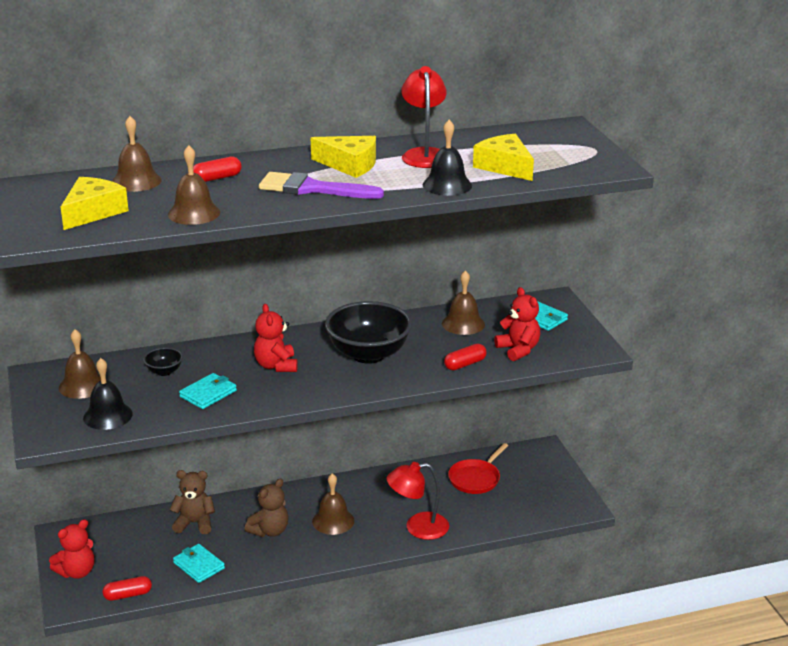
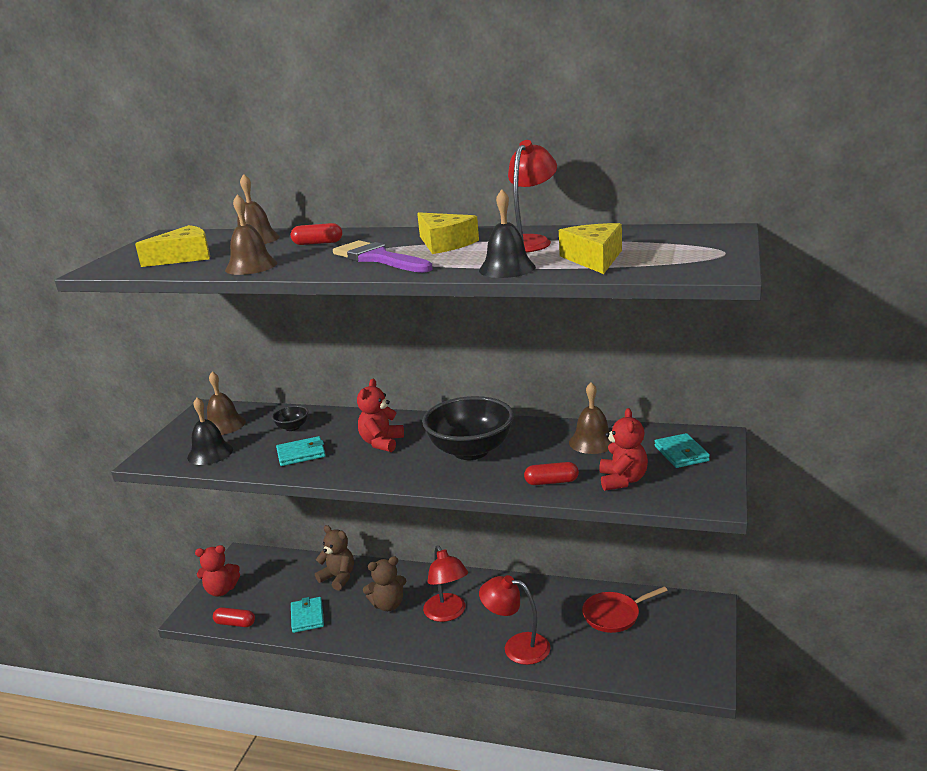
camera: 35 degrees right, 5 degrees down
(333, 521) = (447, 614): brown bell -> red lamp

